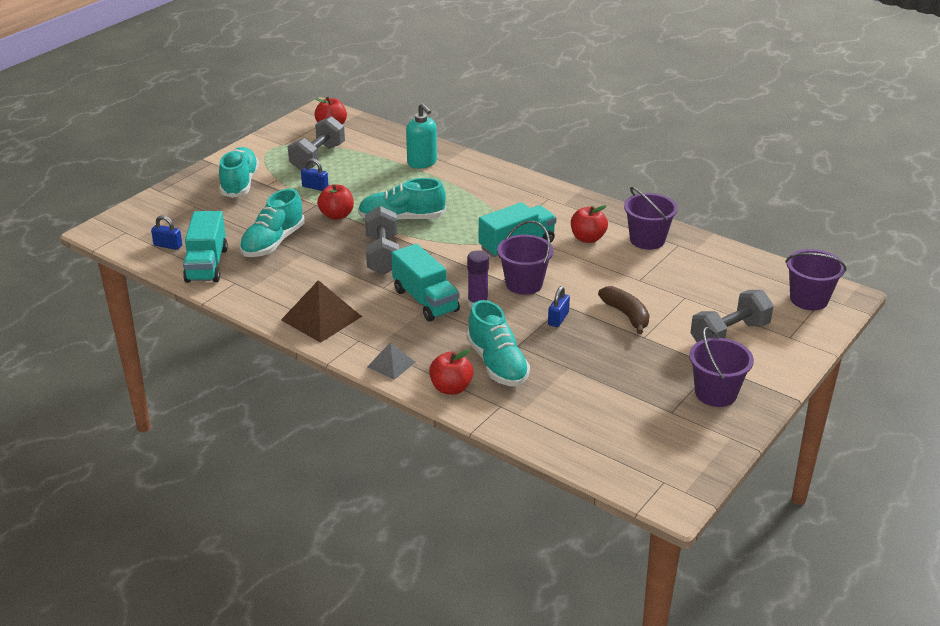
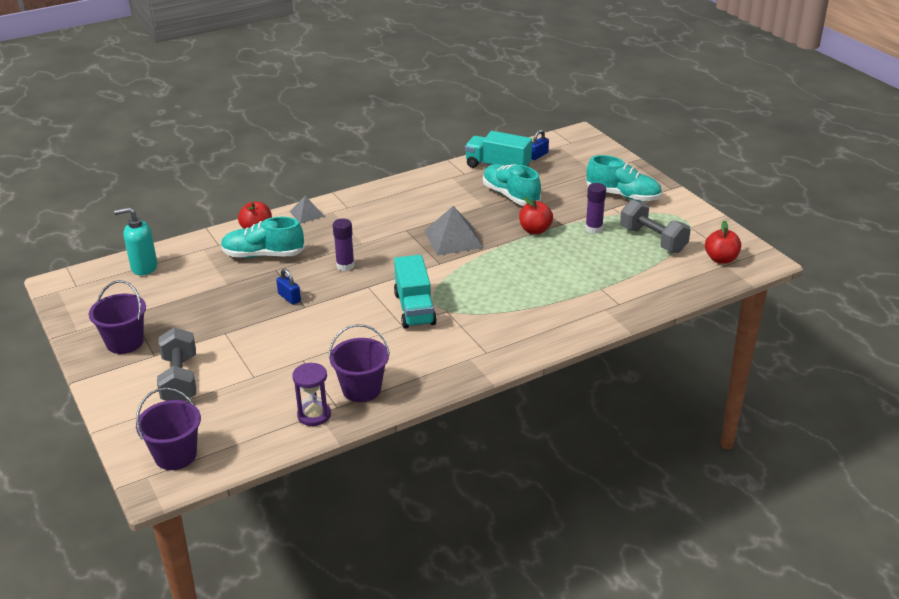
camera: 115 degrees right, 0 degrees up
(315, 187) = (594, 229): blue padlock -> purple glue stick
(321, 318) = (388, 198): brown pyramid -> none
(382, 255) = (453, 239): grey dumbbell -> grey pyramid
(402, 219) = (505, 260): turquoise shoe -> none
(422, 163) = (609, 294): turquoise soap dispenser -> turquoise soap dispenser (144, 267)
(425, 300) = (371, 244): turquoise truck -> none
(524, 284) = (352, 295): purple bucket -> none
(587, 238) = (394, 353): red apple -> none
(626, 315) = (260, 334): brown banana -> none
(698, 252) = (314, 415): none -> purple hourglass

